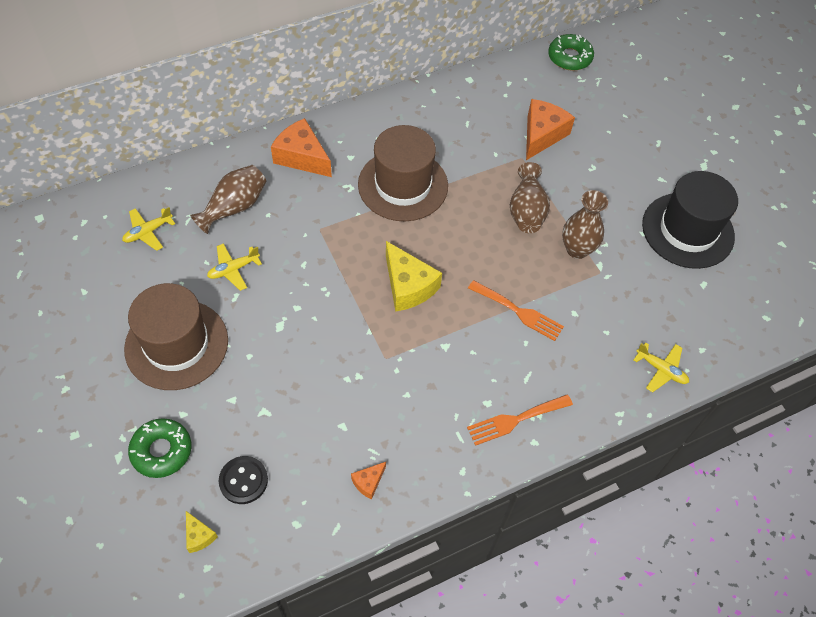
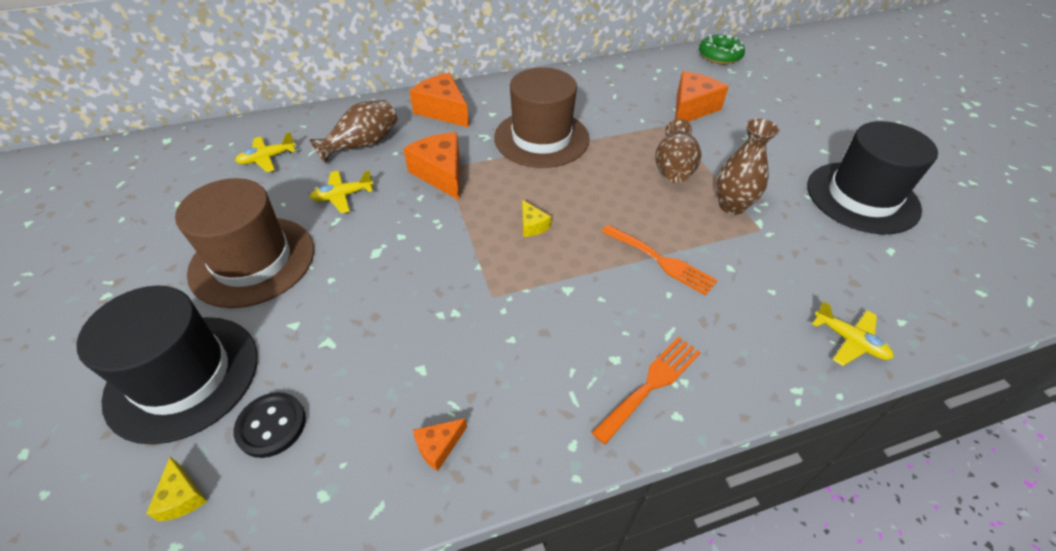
camera: 10 degrees right, 10 degrees down
(161, 451) = (183, 376): green donut -> black hat
(317, 236) = (441, 174): none -> orange cheese
(408, 286) = (532, 225): yellow cheese -> yellow cheese, size x0.49
(515, 420) = (651, 384): orange fork -> orange fork turned 150 degrees clockwise

